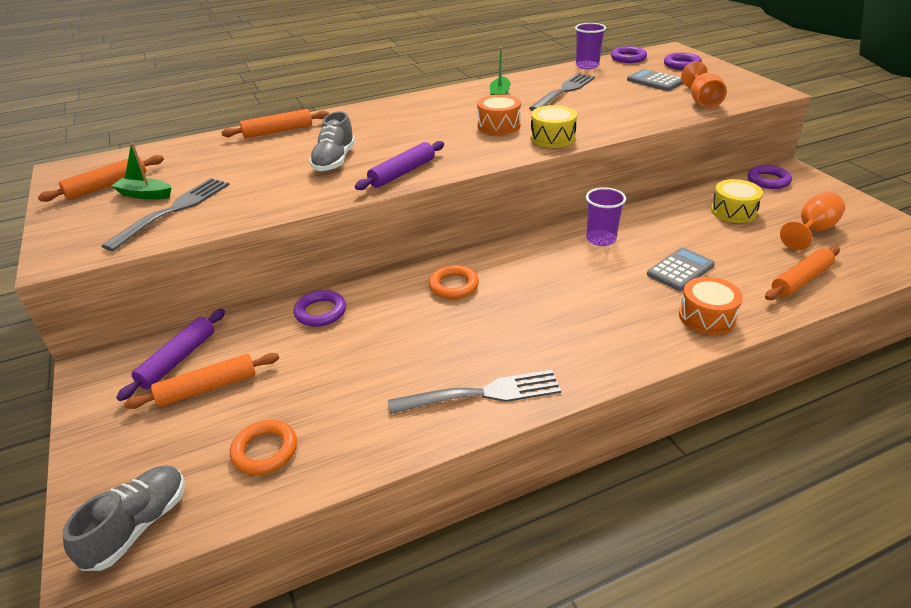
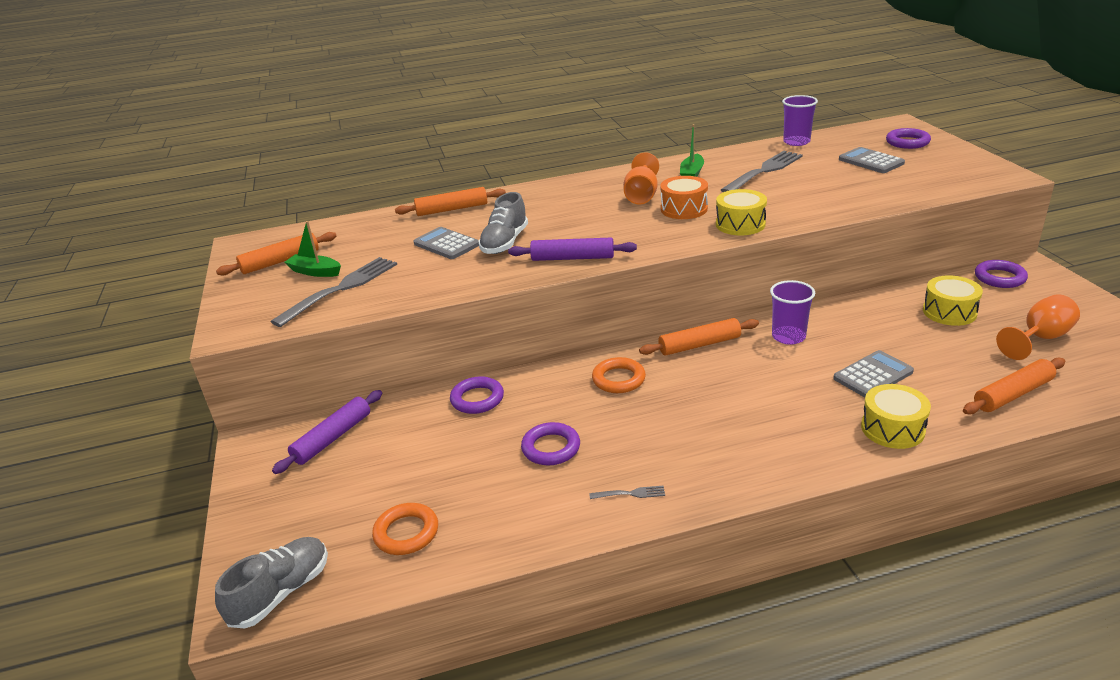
camera: 10 degrees right, 5 degrees down
(208, 388) = (358, 468): orange rolling pin -> orange rolling pin (699, 345)
(277, 164) = (446, 244): none -> grey calculator
(402, 173) = (572, 258): purple rolling pin -> purple rolling pin turned 45 degrees clockwise
(481, 394) = (630, 494): grey fork -> grey fork, size x0.42
(628, 58) = (846, 133): purple ring -> purple ring (551, 448)
(702, 101) = (920, 186): orange goblet -> orange goblet (641, 195)
(706, 317) = (892, 429): orange drum -> yellow drum

